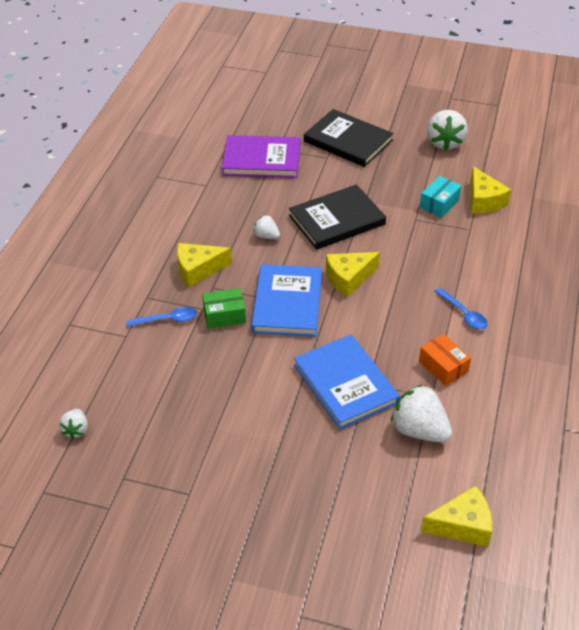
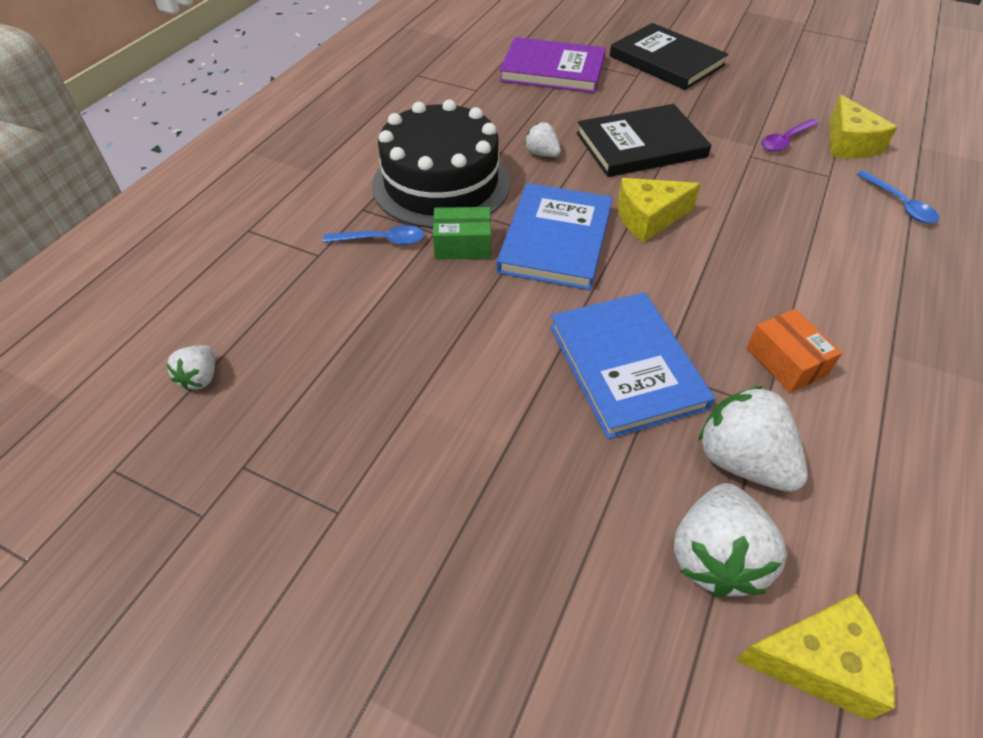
camera: 10 degrees right, 5 degrees up
(198, 270) = (441, 183): yellow cheese -> black cake
(439, 203) = (785, 141): turquoise box -> purple spoon
(444, 142) = (794, 74): white strawberry -> white strawberry (715, 556)
(463, 314) = (820, 286): blue spoon -> blue spoon (899, 204)

